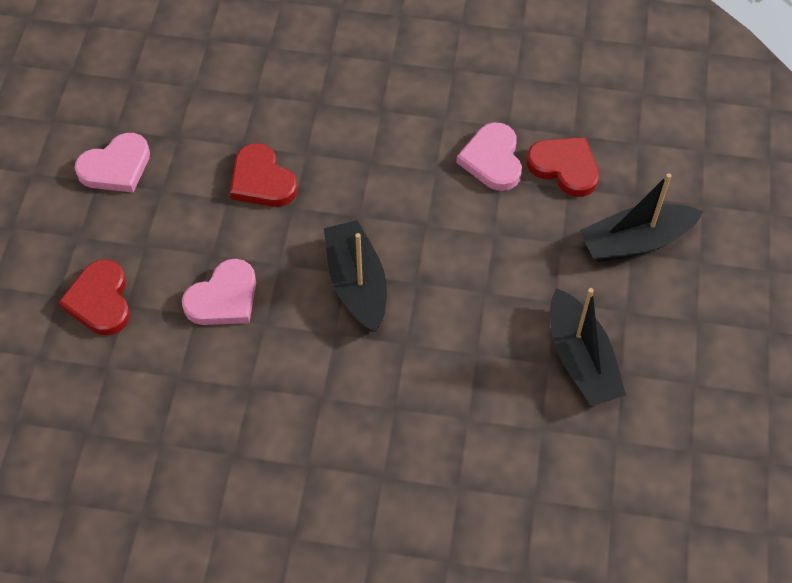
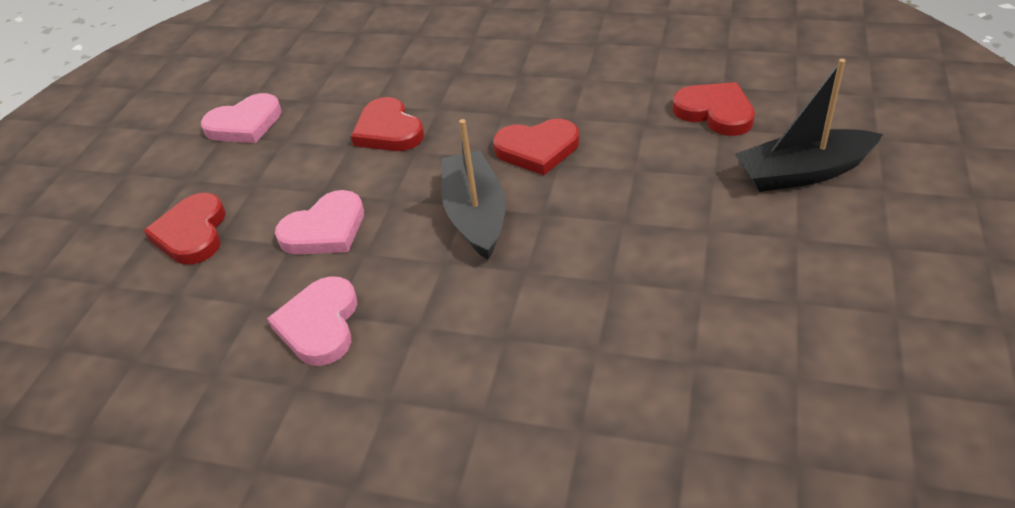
camera: 10 degrees right, 15 degrees down
(405, 208) = (537, 149): none -> red heart
(492, 160) = (635, 108): pink heart -> pink heart (320, 324)
(580, 359) = (743, 286): black boat -> none

